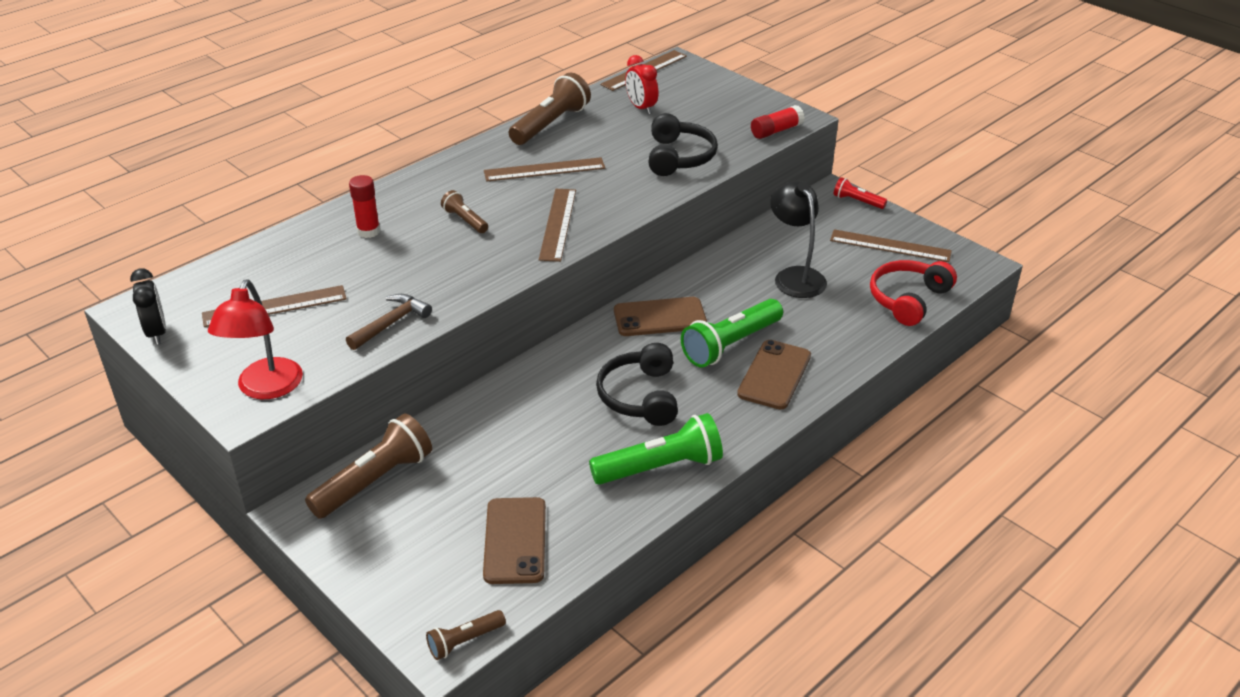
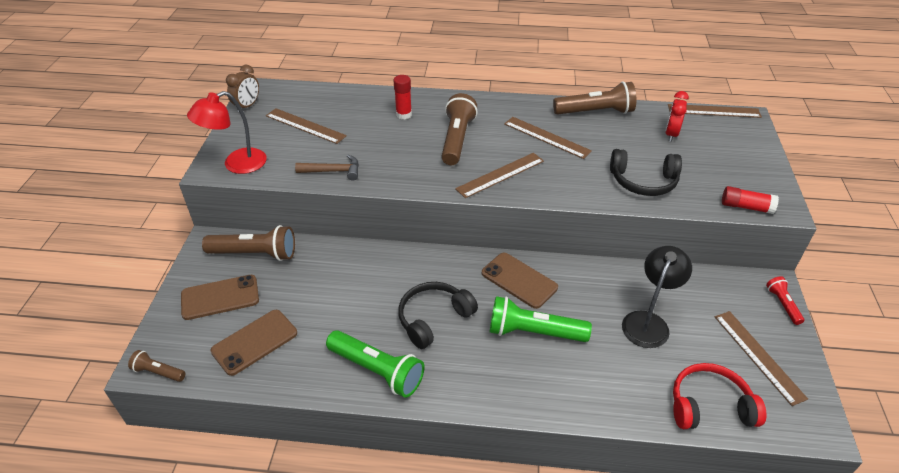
camera: 50 degrees right, 5 degrees up
(157, 333) = (247, 106): black clock -> brown clock
(465, 220) = (457, 139): brown flashlight -> brown flashlight, size x1.90
(679, 157) = (643, 181): black headphones -> black headphones turned 45 degrees clockwise
(774, 375) = (529, 375): brown phone -> brown phone (220, 297)

